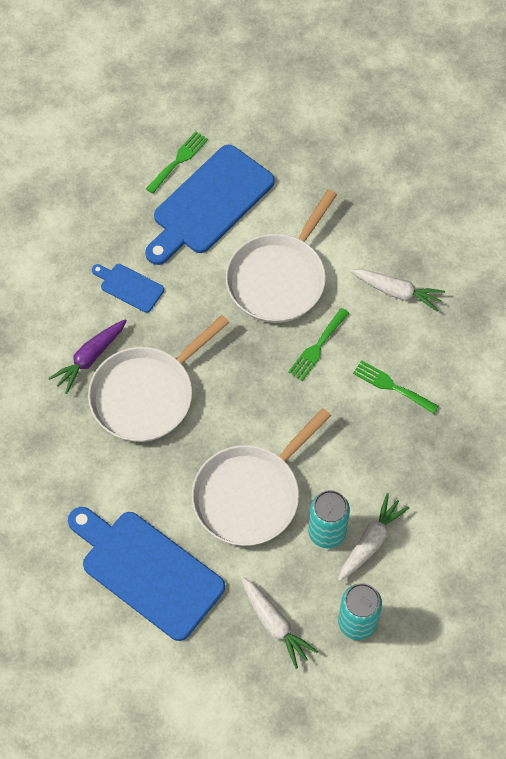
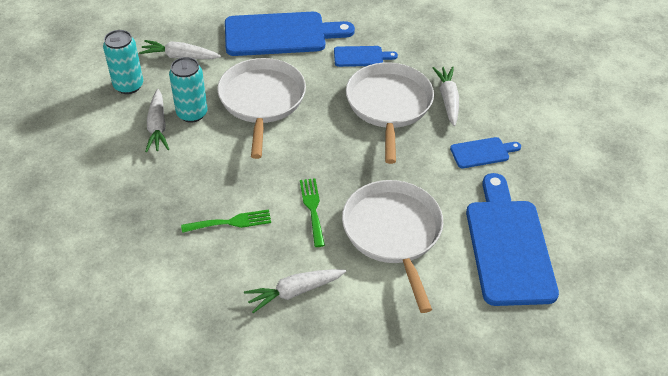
camera: 135 degrees right, 15 degrees down
(90, 358) = (448, 99): purple carrot -> white carrot
(104, 473) = (361, 56): none -> blue cutting board
(179, 160) = (573, 260): green fork -> none

